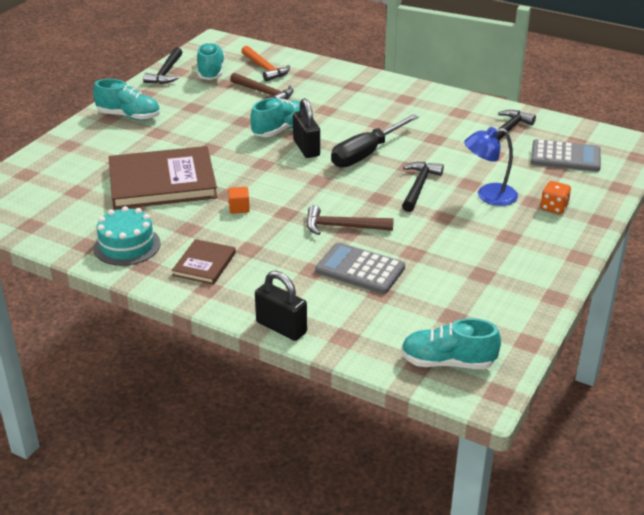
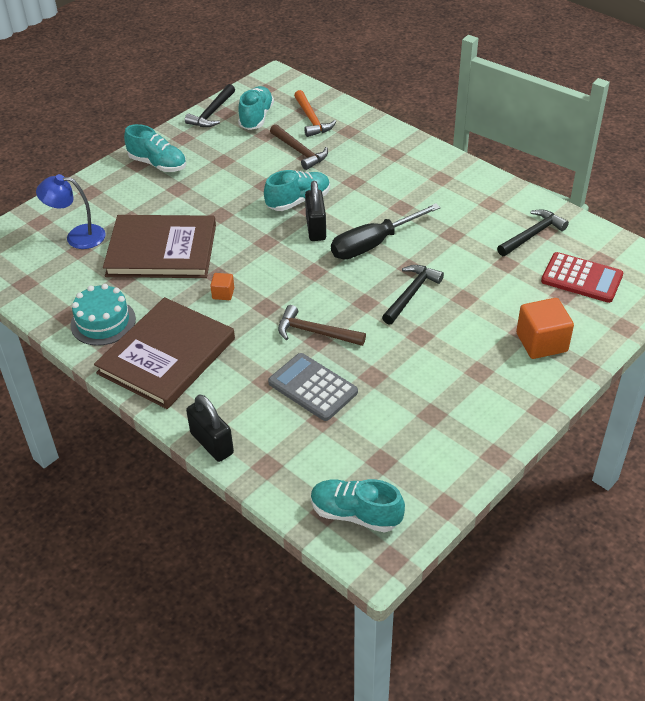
camera: 15 degrees right, 10 degrees up
(204, 264) = (167, 356): brown book -> brown book, size x2.03
(488, 196) = (478, 317): blue lamp -> blue lamp (77, 236)
(554, 207) = (541, 342): orange dice -> orange cube
(565, 157) = (581, 278): grey calculator -> red calculator

